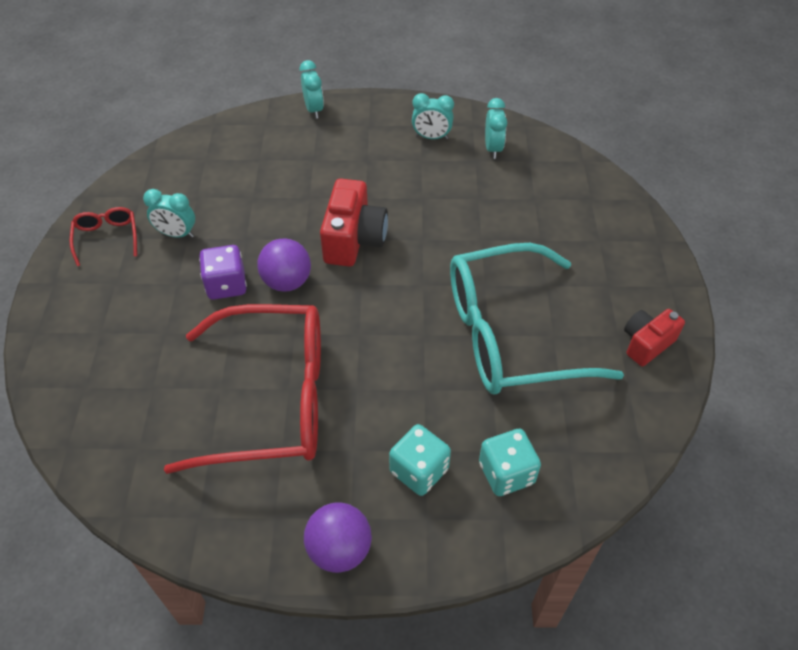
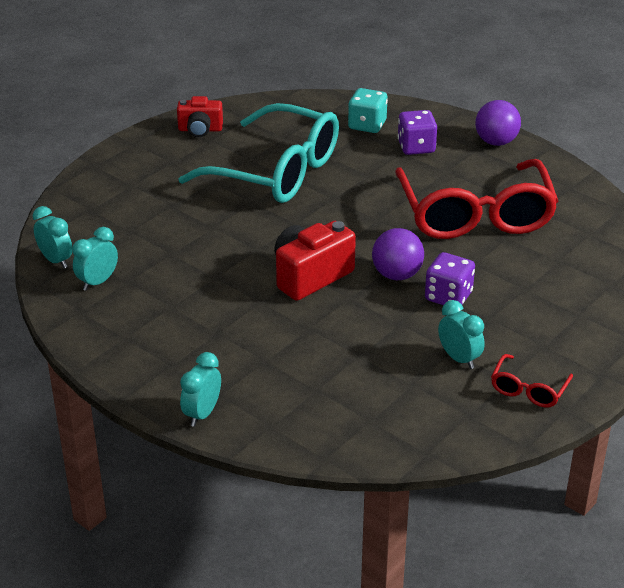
camera: 140 degrees left, 15 degrees down
(273, 399) = (475, 215): red glasses -> red glasses turned 135 degrees counterclockwise
(419, 471) = (416, 147): turquoise dice -> purple dice
(431, 137) = (132, 320): turquoise clock -> turquoise clock (56, 260)

